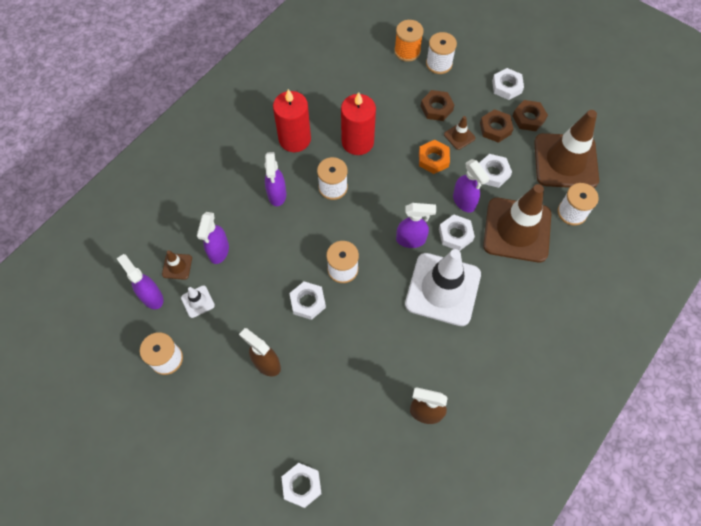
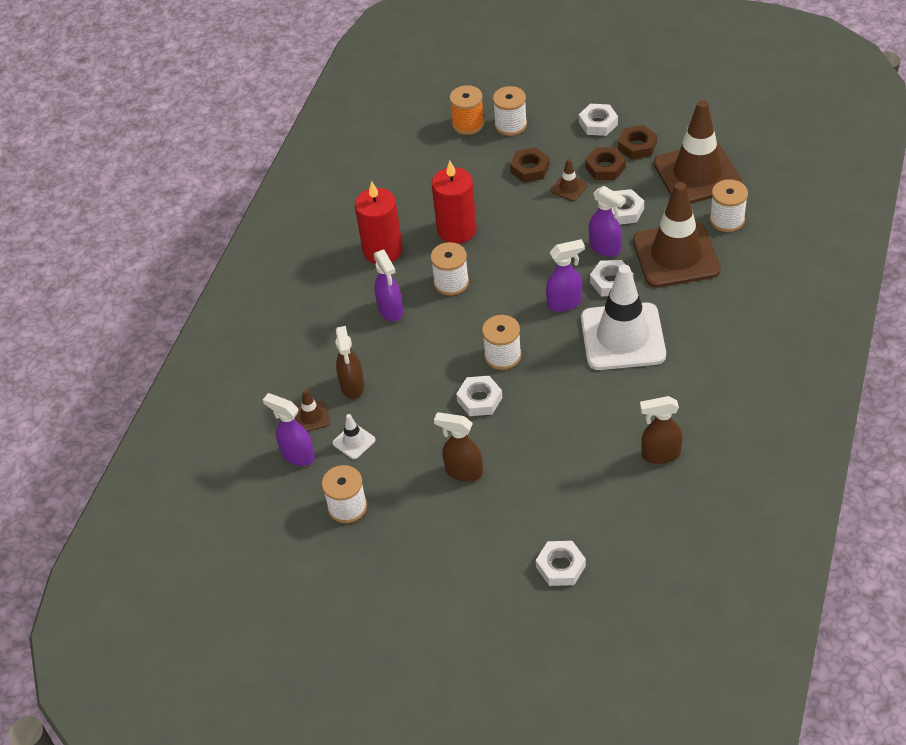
camera: 15 degrees left, 15 degrees down
(219, 251) = (352, 386): purple spray bottle -> brown spray bottle
(433, 159) = (551, 219): orange nut -> none

